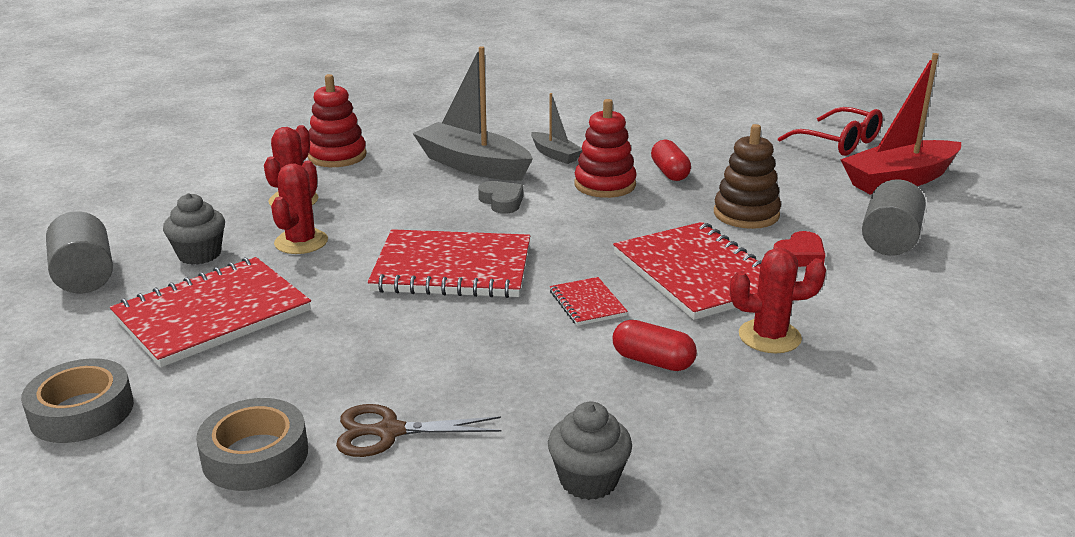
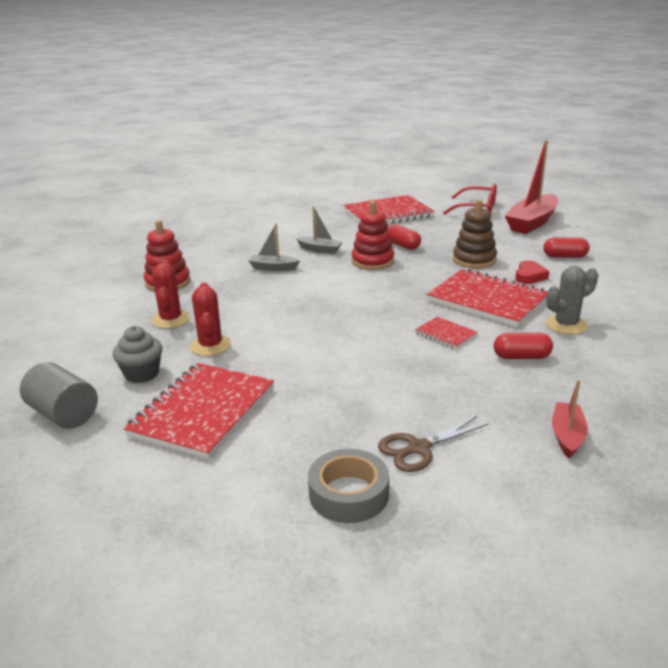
camera: 25 degrees left, 0 degrees up
(82, 411) = (182, 509): grey tape -> none
(452, 268) = (337, 335): red notebook -> red notebook (388, 214)
(473, 165) = (273, 268): grey boat -> grey boat, size x0.52
(502, 201) = (319, 286): grey heart -> none
(588, 480) = (567, 436): grey cupcake -> red boat
(769, 337) = (566, 325): red cactus -> grey cactus
(889, 240) = (564, 256): grey cylinder -> red capsule

